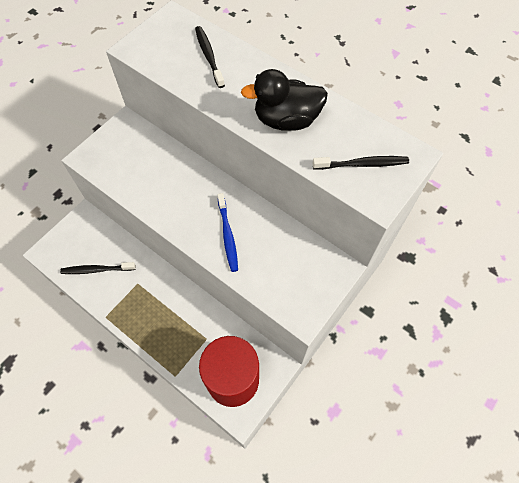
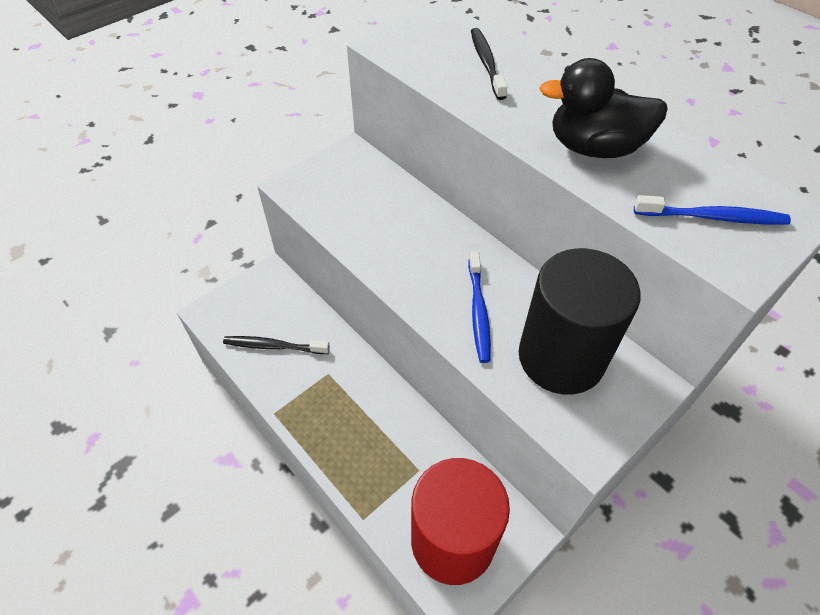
camera: 10 degrees right, 10 degrees down
(283, 260) = (561, 357): none -> black cylinder
(362, 164) = (713, 217): black toothbrush -> blue toothbrush

